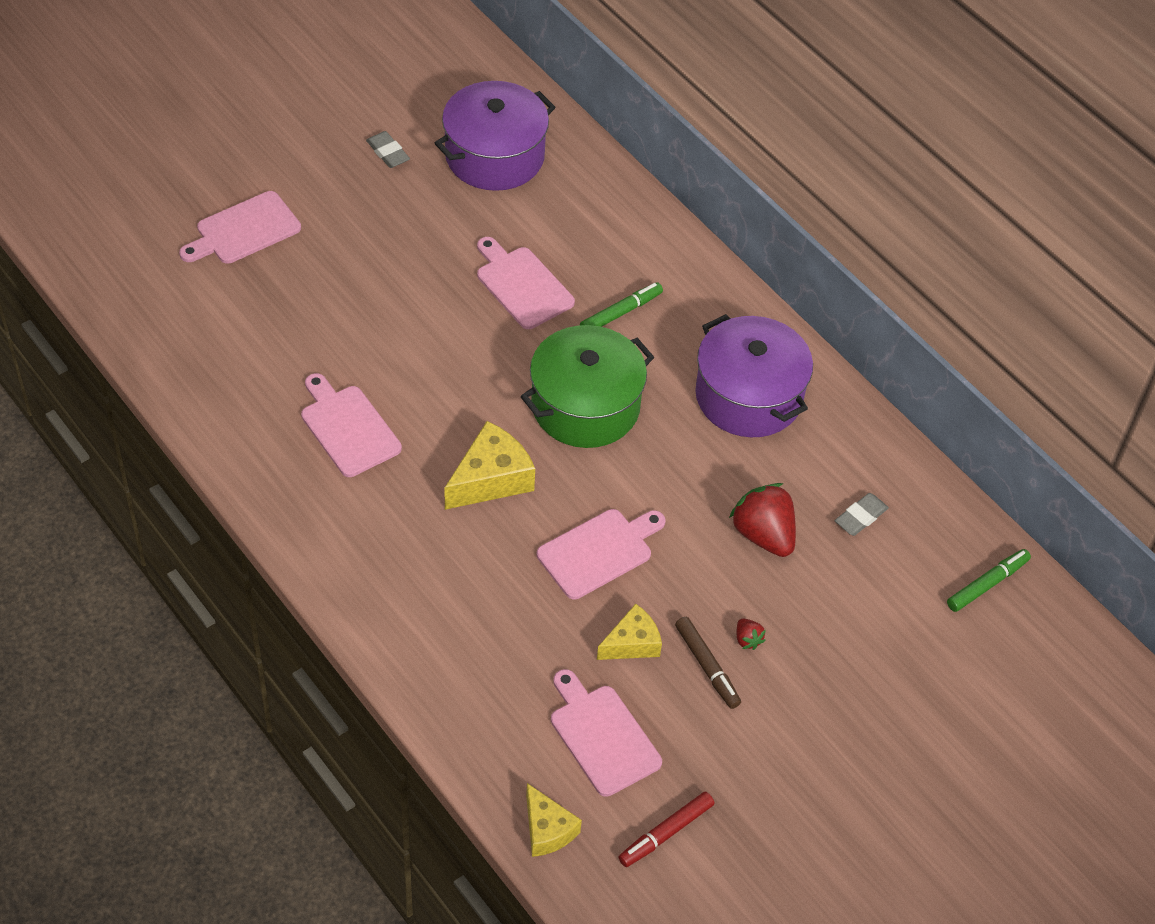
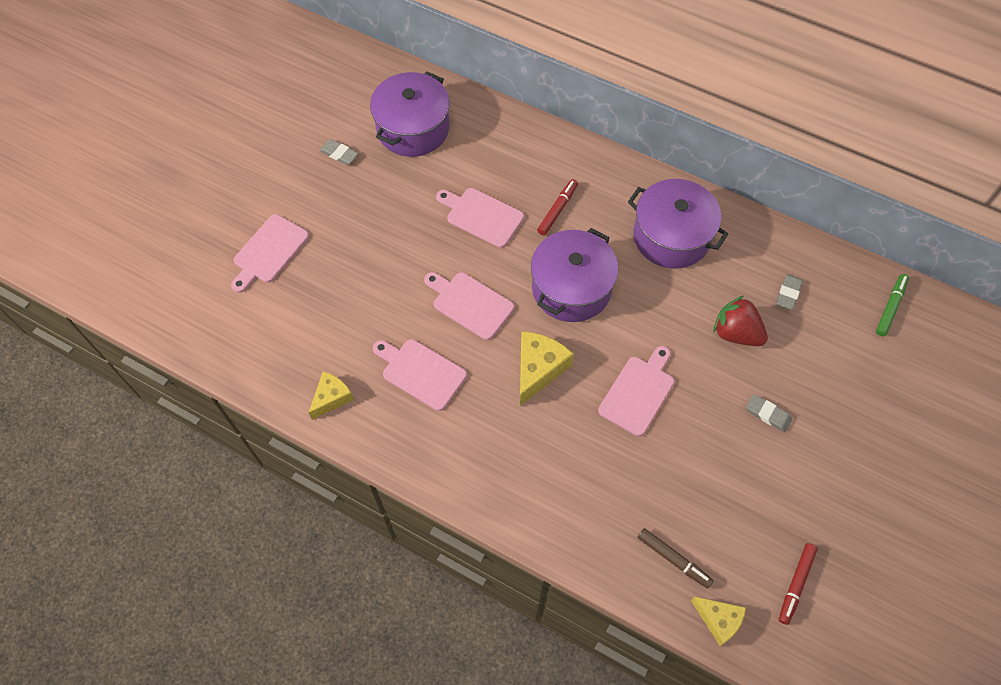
camera: 20 degrees left, 10 degrees up
(585, 406) = (571, 288): green pot -> purple pot
(602, 736) = (715, 530): pink cutting board -> pink cutting board (470, 304)
(621, 313) = (557, 210): green marker -> red marker
(632, 643) = (696, 451): yellow cheese -> yellow cheese (331, 398)
(707, 666) = (753, 446): brown marker -> brown marker (673, 559)
(747, 639) = (768, 414): red strawberry -> grey eraser

